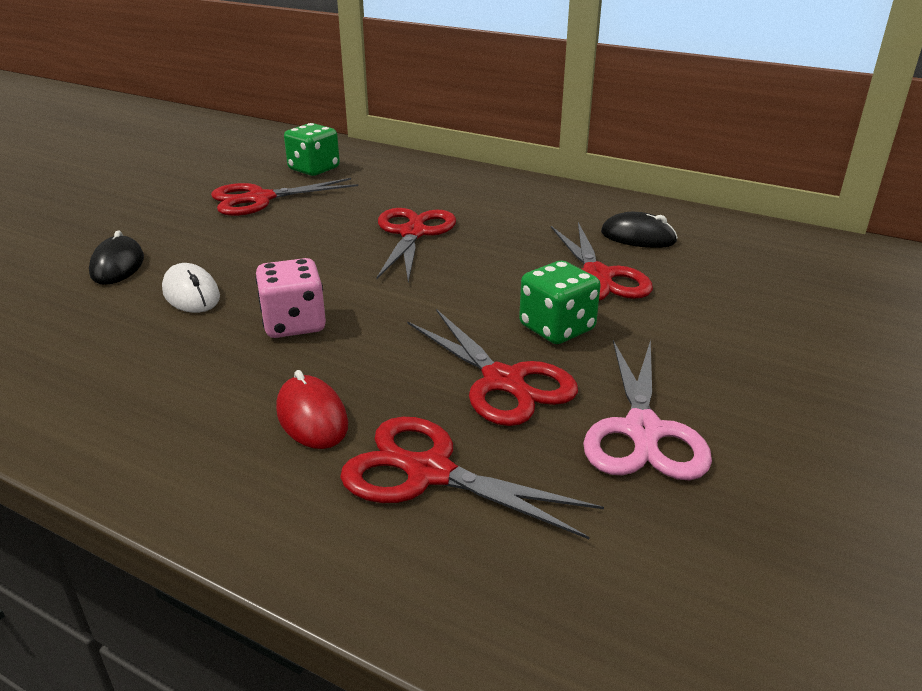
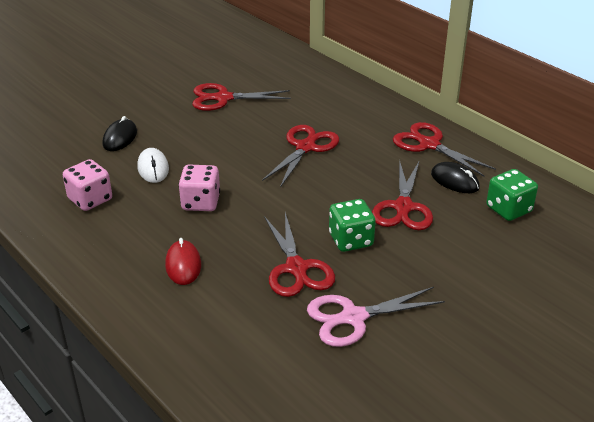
camera: 20 degrees right, 5 degrees up
(96, 354) = (90, 199): none -> pink dice
(314, 169) = (270, 76): green dice -> green dice (508, 209)
(429, 472) = (226, 311): red scissors -> red scissors (429, 145)
(642, 431) = (353, 317): pink scissors -> pink scissors turned 45 degrees clockwise

